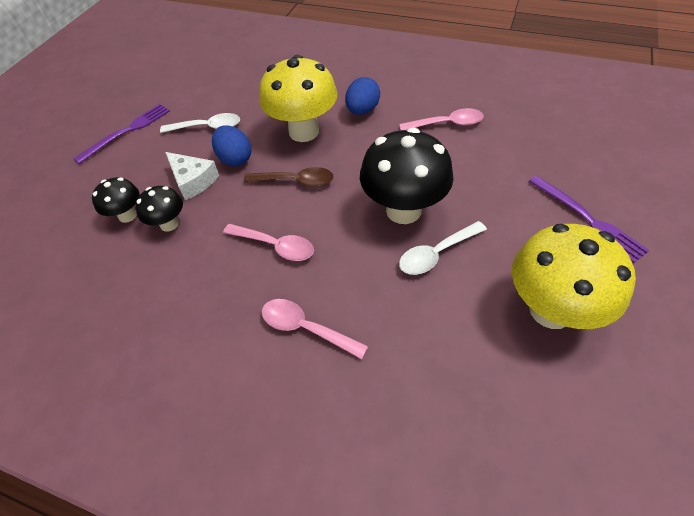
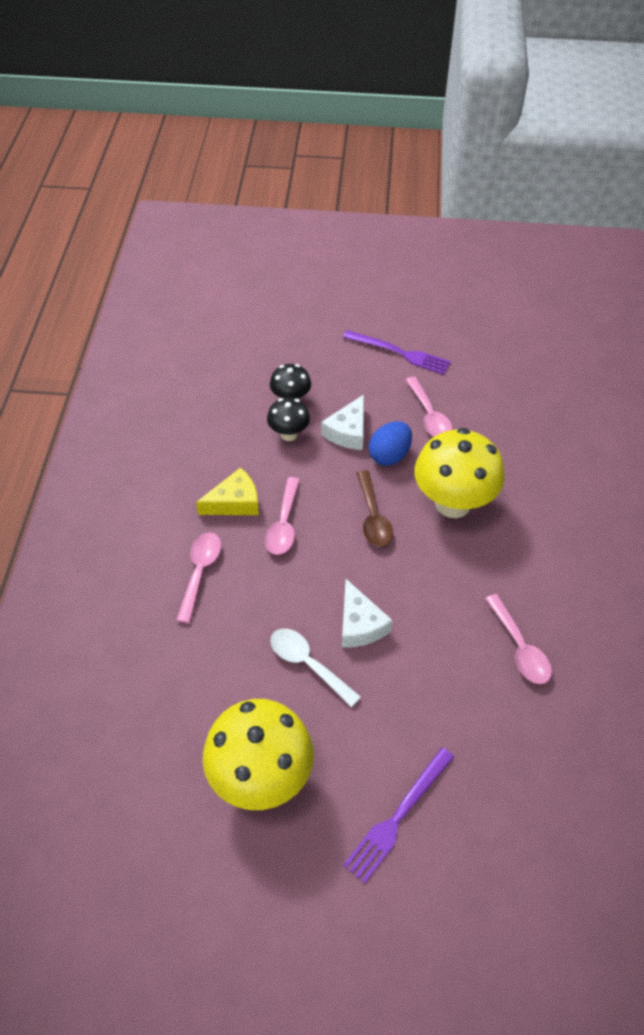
camera: 70 degrees right, 0 degrees up
(207, 127) = (429, 416): white spoon -> pink spoon
(230, 283) = (234, 502): none -> yellow cheese
(362, 110) = (512, 552): blue egg -> none
(403, 210) = (359, 624): black mushroom -> white cheese

